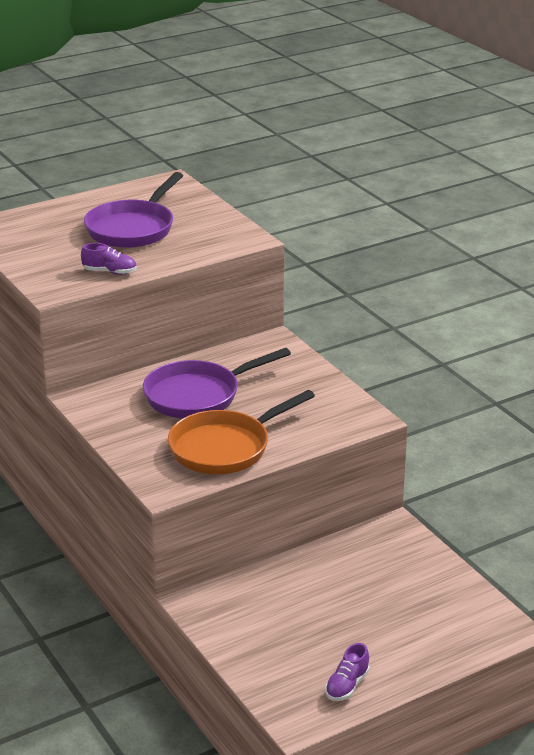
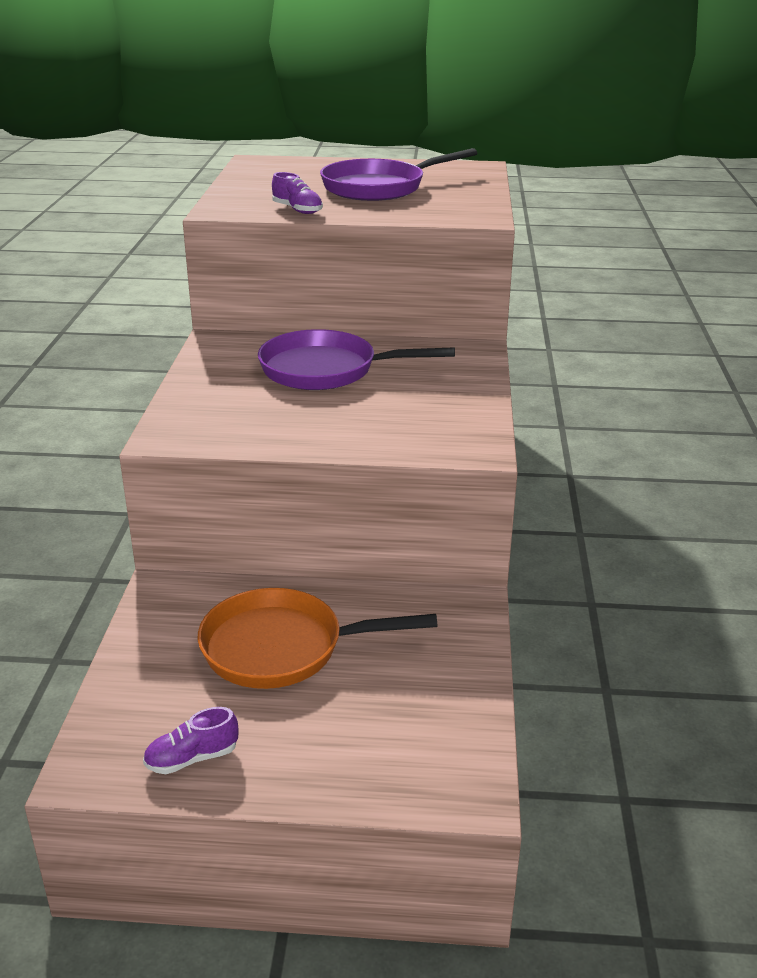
camera: 35 degrees right, 0 degrees up
(225, 448) = (281, 423): orange pan -> orange pan (282, 648)

